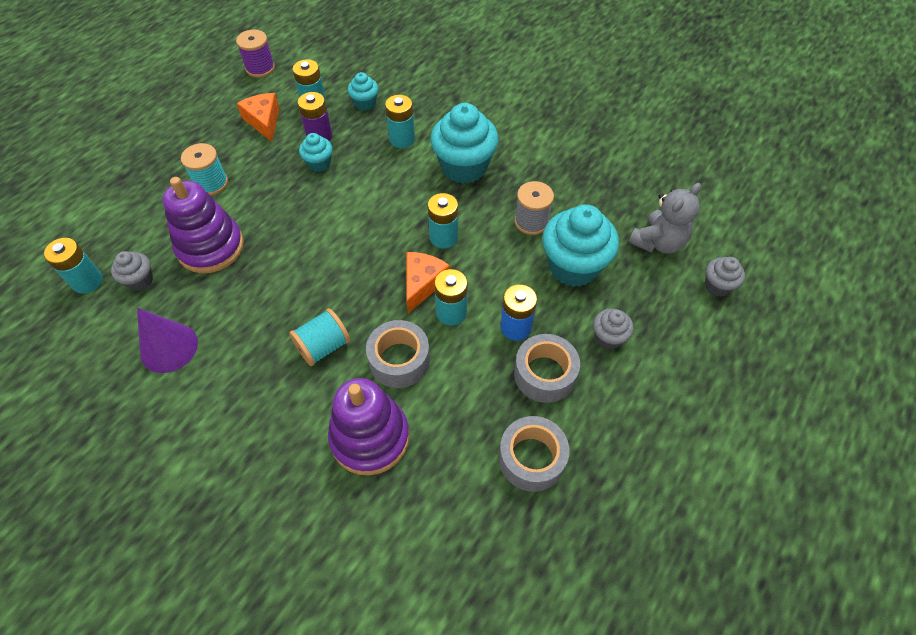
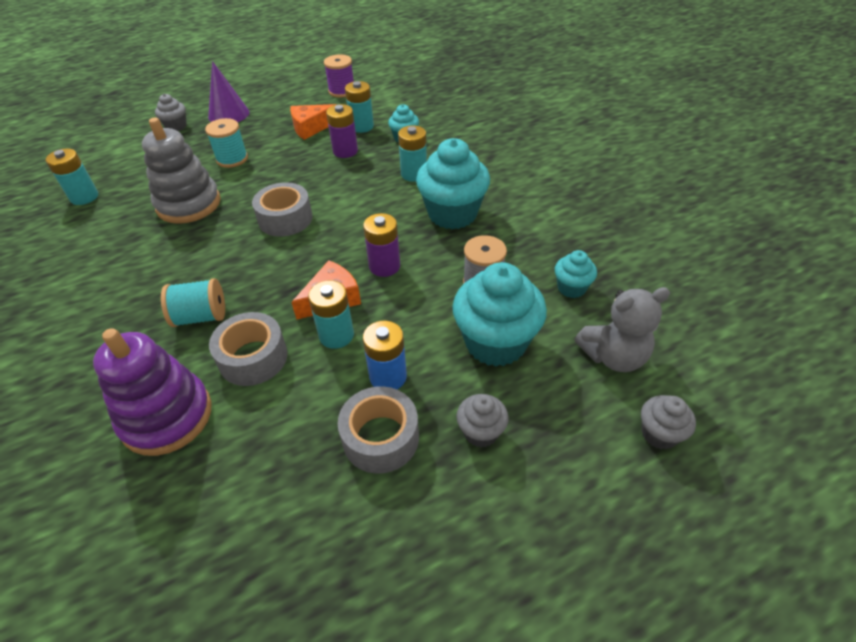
camera: 30 degrees right, 10 degrees down
(140, 280) = (118, 210): grey cupcake -> grey cupcake (176, 126)
(169, 347) = (89, 266): purple cone -> purple cone (228, 114)
(210, 247) = (188, 204): purple stacking toy -> grey stacking toy
(264, 121) = (311, 128): orange cheese -> orange cheese turned 120 degrees counterclockwise
(319, 164) = (327, 171): turquoise cupcake -> turquoise cupcake (571, 288)
(443, 237) = (384, 266): turquoise battery -> purple battery
(531, 458) = (296, 521): grey tape -> grey tape (285, 219)

